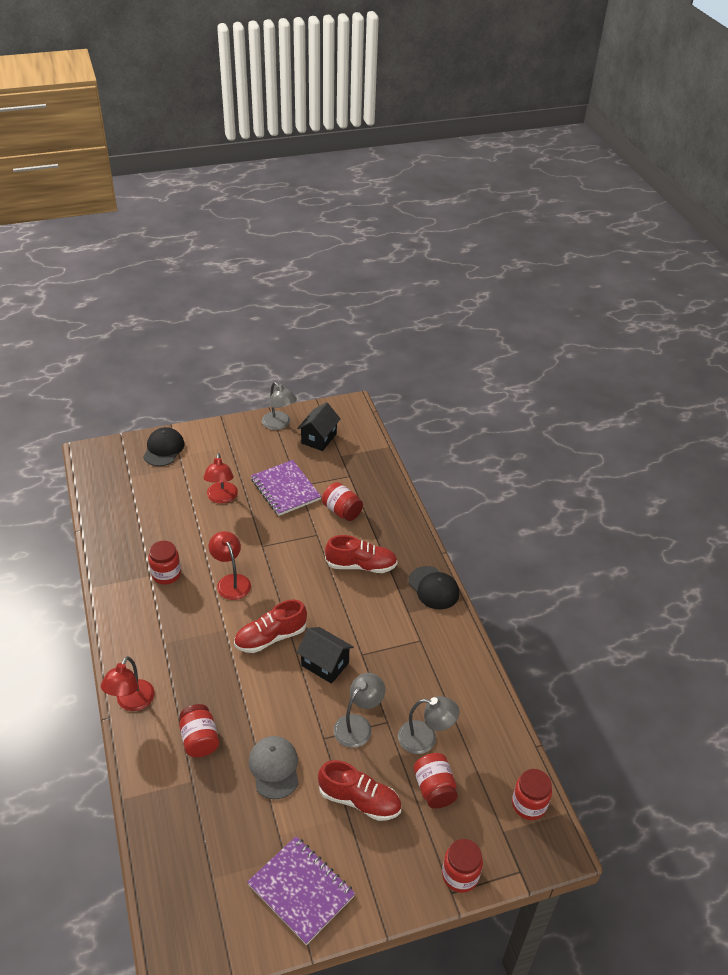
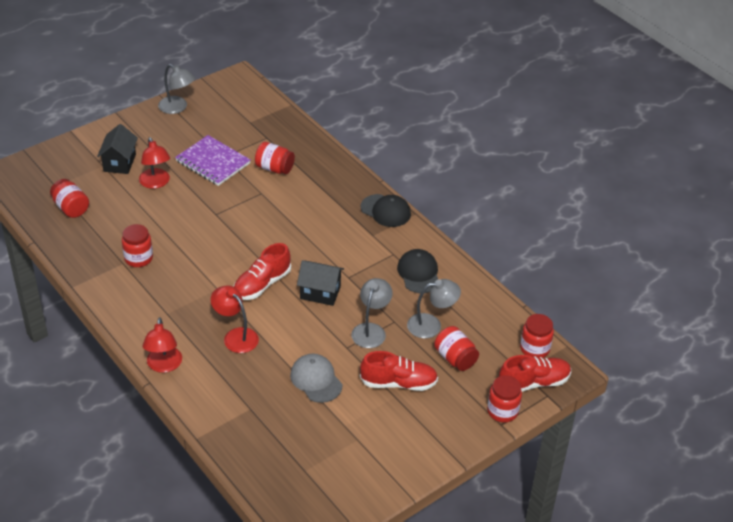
camera: 20 degrees left, 0 degrees up
(163, 449) = (75, 154): black cap -> black cap (418, 273)
(200, 740) = (240, 377): red jar -> red jar (71, 208)
(231, 581) = (202, 249): red lamp -> red lamp (236, 336)
(301, 890) = (382, 457): purple notebook -> none
(319, 438) = (222, 112): black house -> black house (119, 163)
(361, 565) = (313, 208): red shoe -> red shoe (533, 383)

